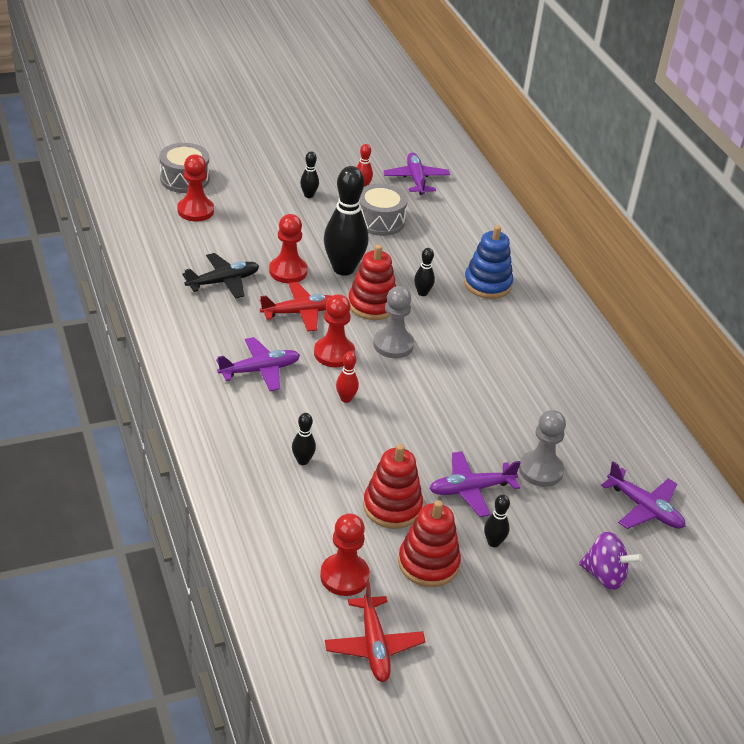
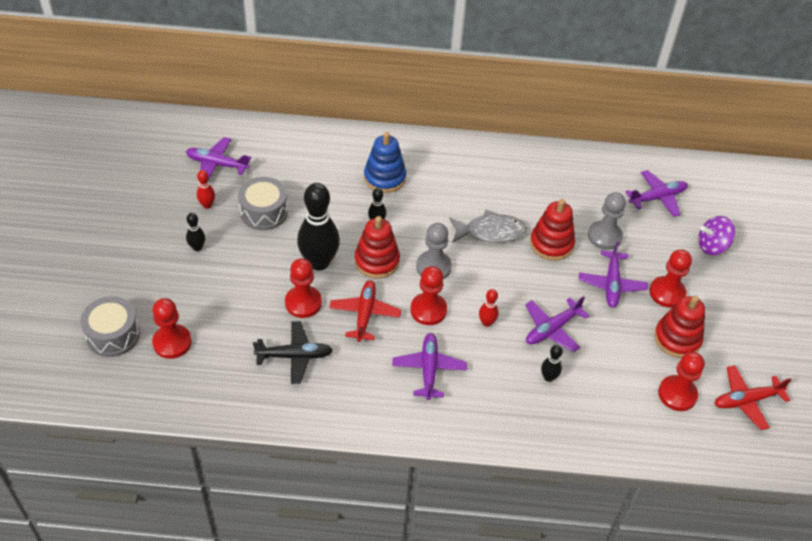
camera: 65 degrees left, 10 degrees up
(223, 282) = (295, 356): black plane -> black plane turned 90 degrees clockwise
(370, 451) = (552, 329): none -> purple plane
(374, 646) = (746, 400): red plane -> red plane turned 150 degrees clockwise
(392, 507) = (615, 338): red stacking toy -> red stacking toy (551, 244)
(473, 376) = (490, 232): none -> grey fish
(493, 542) = (667, 293): black bowling pin -> red pawn
(604, 575) = (712, 246): purple spinning top -> purple spinning top turned 150 degrees counterclockwise

